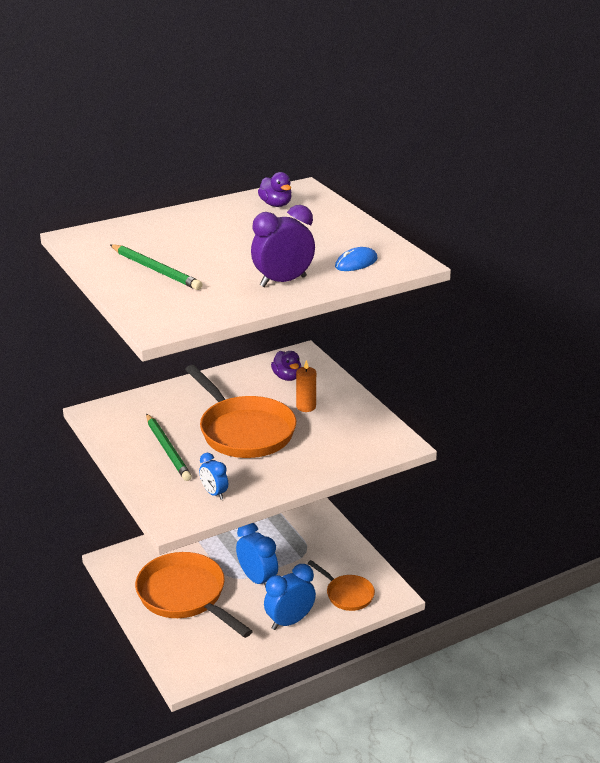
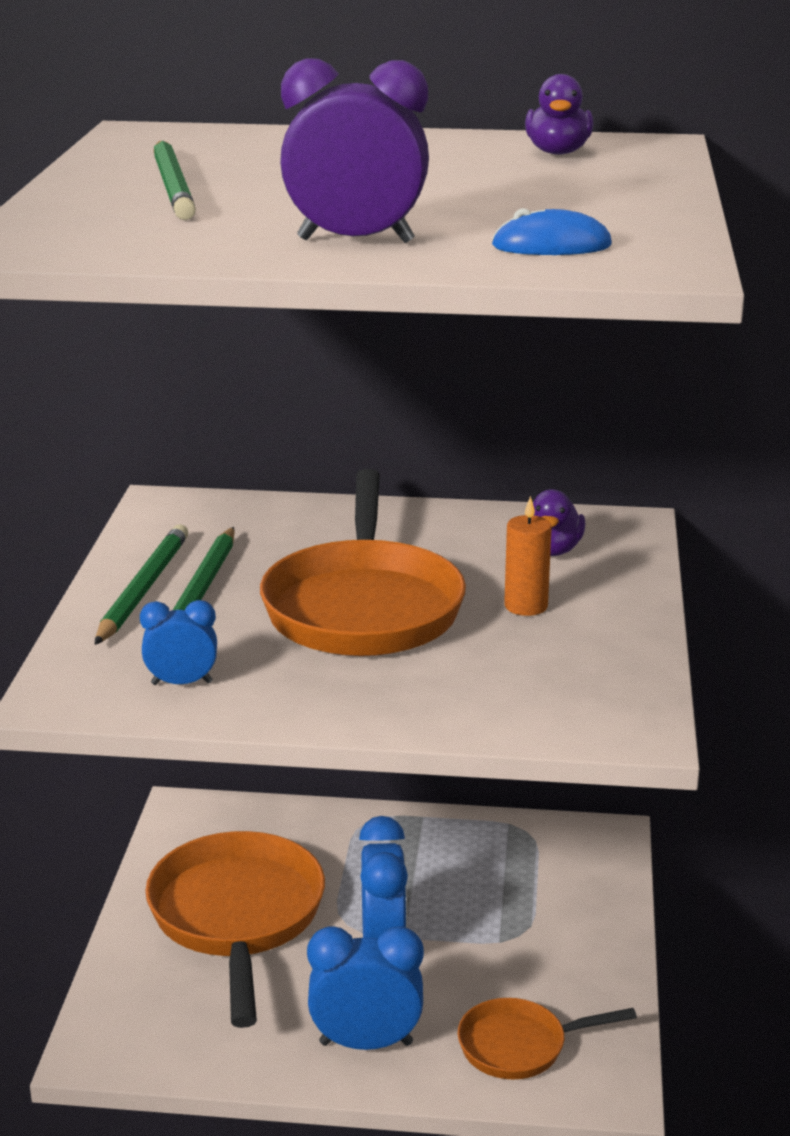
camera: 35 degrees right, 5 degrees down
(141, 458) = (143, 589): none -> green pencil
(214, 493) = (182, 683): blue clock -> blue clock turned 90 degrees clockwise
(347, 594) = (519, 1046): orange pan -> orange pan turned 90 degrees clockwise

